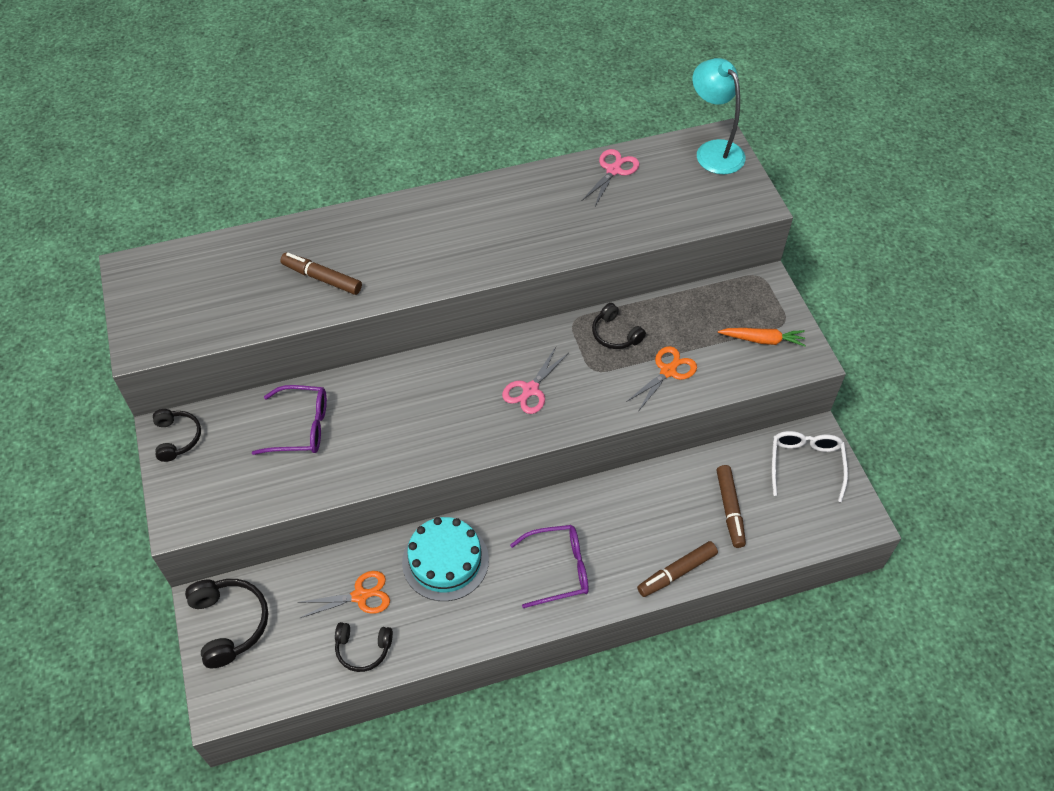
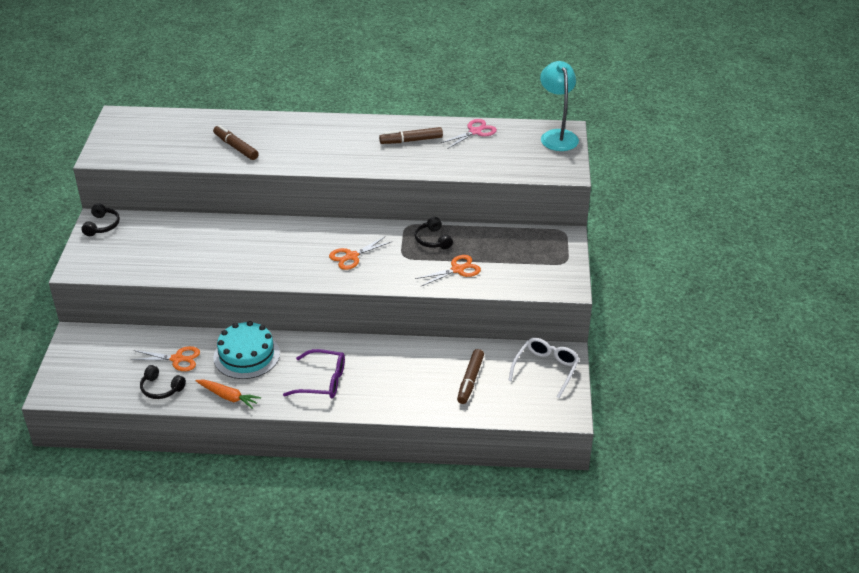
camera: 20 degrees right, 15 degrees down
(229, 624) = (83, 351): black headphones -> none
(301, 427) = (184, 239): purple glasses -> none
(530, 389) = (352, 256): pink scissors -> orange scissors
(676, 572) = (406, 406): brown marker -> brown marker (411, 140)
(762, 340) = (540, 268): orange carrot -> orange carrot (228, 397)

